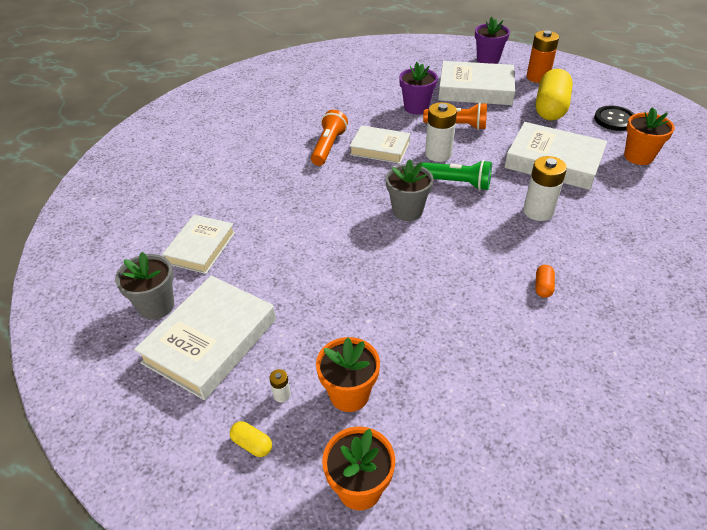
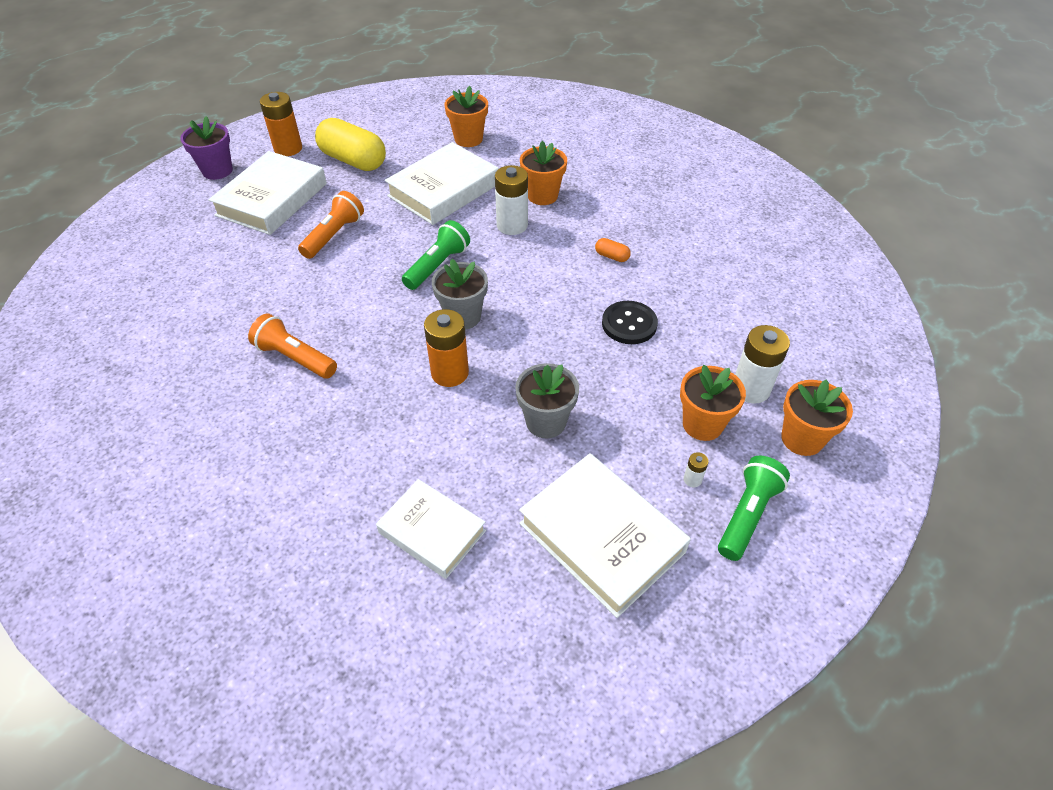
camera: 75 degrees left, 5 degrees up
(156, 306) = (523, 594): grey flower pot -> grey flower pot (546, 422)
(252, 444) = (747, 514): yellow capsule -> green flashlight
(345, 219) = (450, 373): none -> orange battery
(380, 148) = (333, 310): white book -> none
(416, 107) = (270, 257): purple flower pot -> none
(438, 154) = (377, 265): white battery -> white battery (750, 389)
(596, 220) = (542, 196): none -> orange flower pot
(614, 119) = (403, 130): black button -> black button (629, 324)

